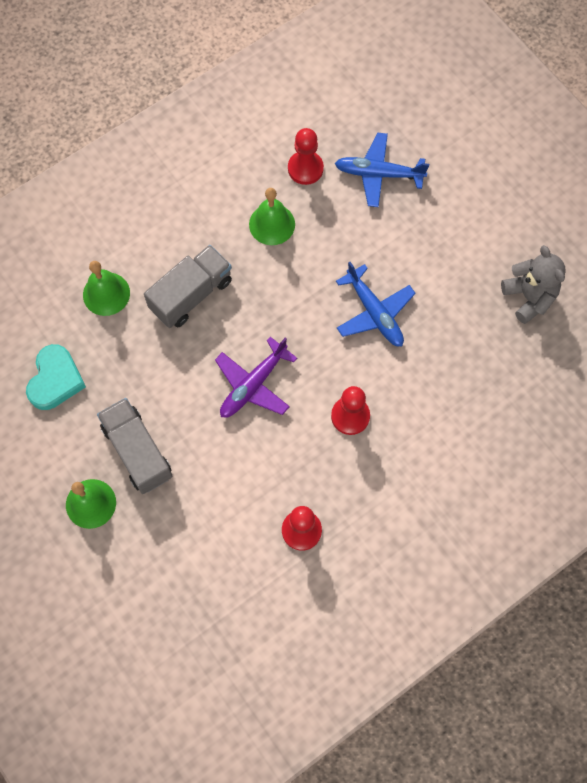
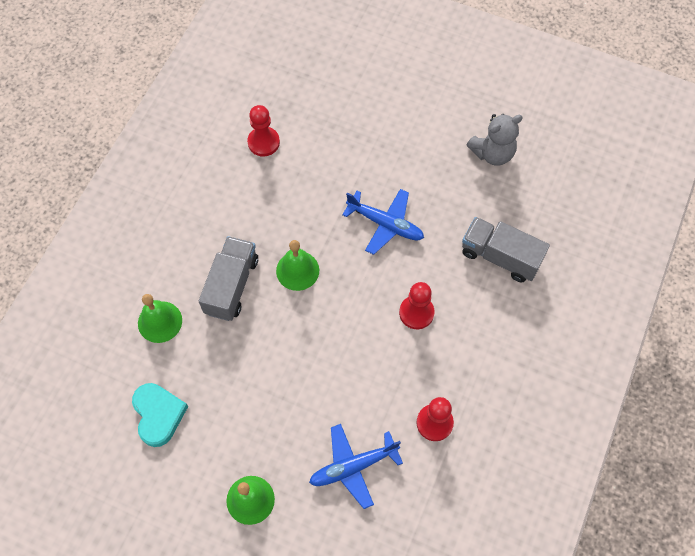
camera: 30 degrees left, 5 degrees down
(137, 451) = (264, 435): grey truck -> grey truck (500, 257)
(253, 384) = (325, 329): purple plane -> none
(272, 224) = (263, 198): green bell -> green bell (297, 270)
(379, 174) = (323, 118): blue plane -> blue plane (353, 466)
(529, 297) = (492, 153): grey teddy bear -> grey teddy bear turned 120 degrees clockwise

